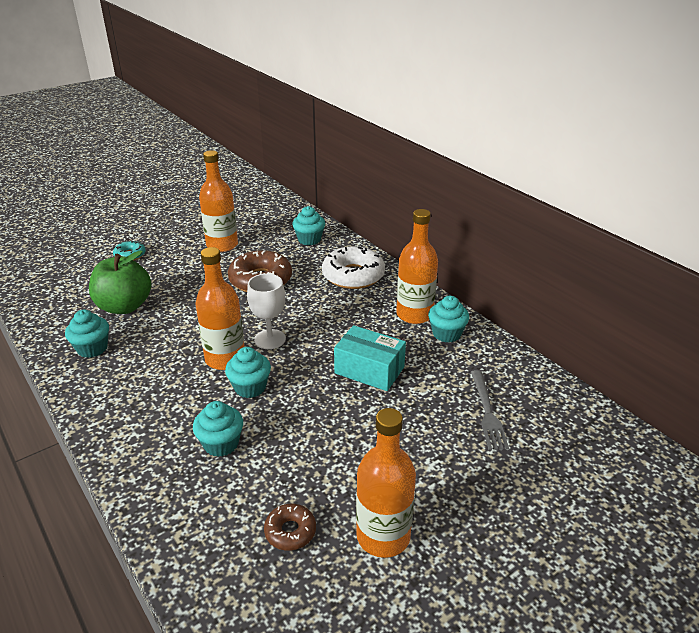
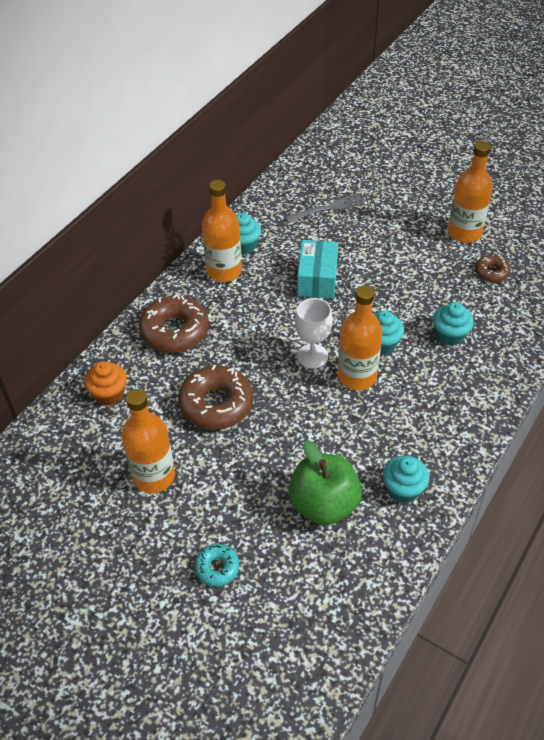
camera: 110 degrees left, 15 degrees up
(309, 239) = (109, 394): turquoise cupcake -> orange cupcake
(353, 275) = (175, 331): white donut -> brown donut

